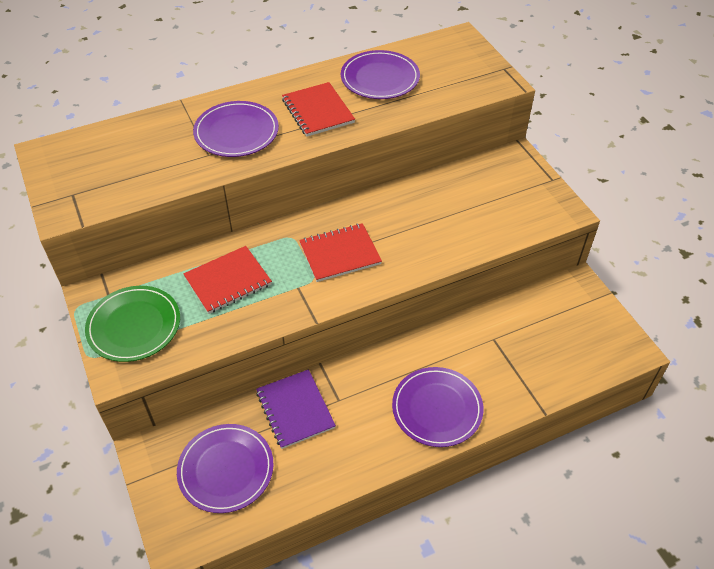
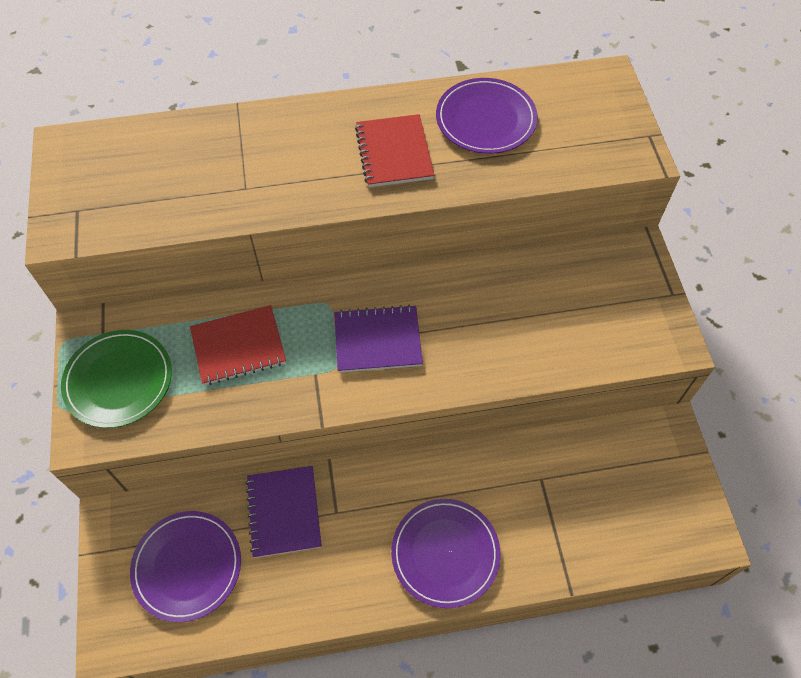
camera: 15 degrees right, 10 degrees up
(236, 132) = (288, 163): purple plate -> none
(340, 254) = (377, 340): red notebook -> purple notebook

